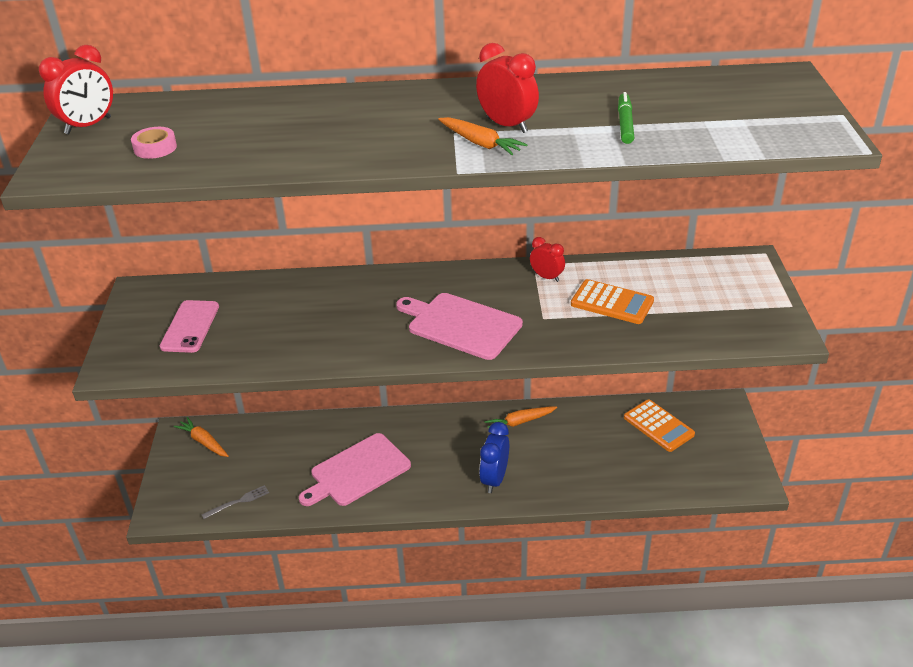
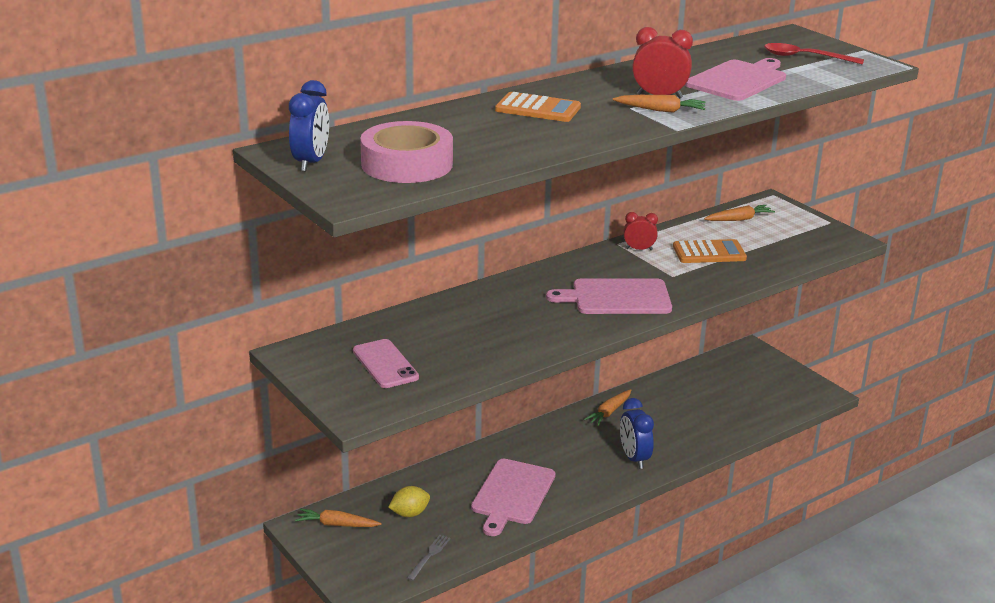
camera: 35 degrees left, 10 degrees down
(88, 126) = (311, 163): red clock -> blue clock
(155, 148) = (407, 164): pink tape -> pink tape, size x2.22
(263, 455) = (409, 513): none -> yellow lemon
(625, 124) = (738, 80): green marker -> pink cutting board
(658, 426) = (719, 379): orange calculator -> orange calculator (538, 109)
(691, 272) = (739, 219): none -> orange carrot
(752, 110) = (805, 57): none -> red spoon

